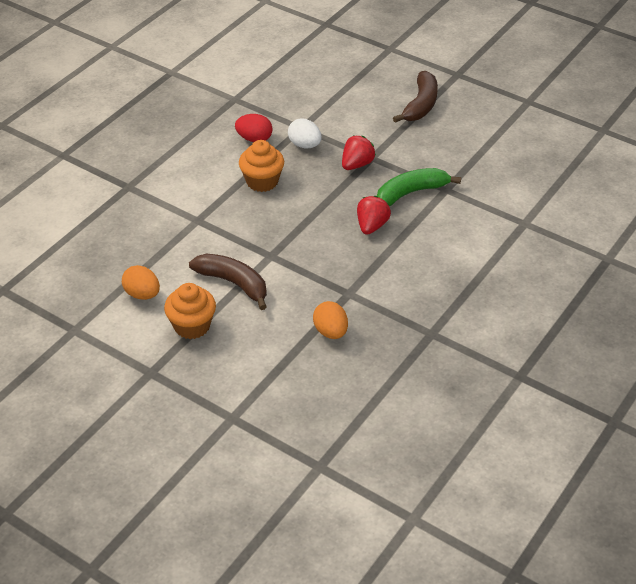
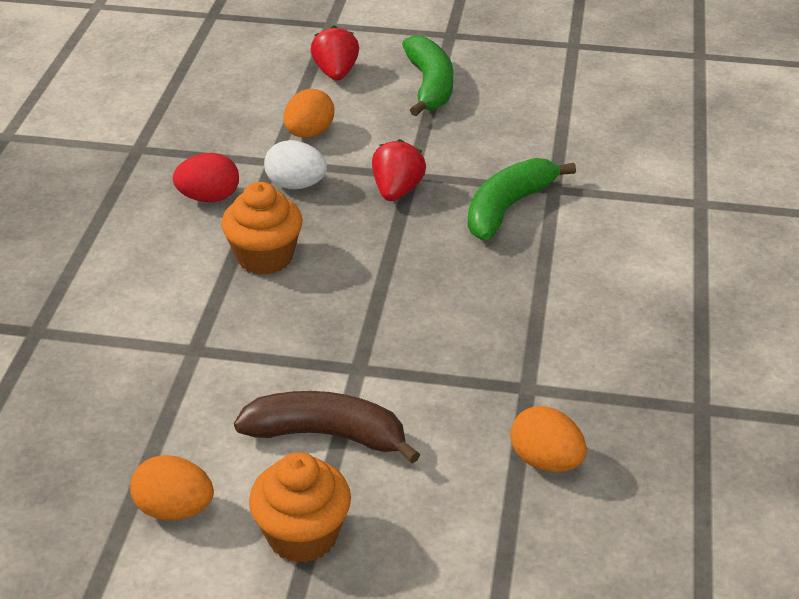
camera: 25 degrees left, 5 degrees down
(332, 116) = (309, 133): none -> orange egg
(371, 226) = (486, 273): red strawberry -> red strawberry (336, 73)
(420, 105) = (429, 86): brown banana -> green banana

